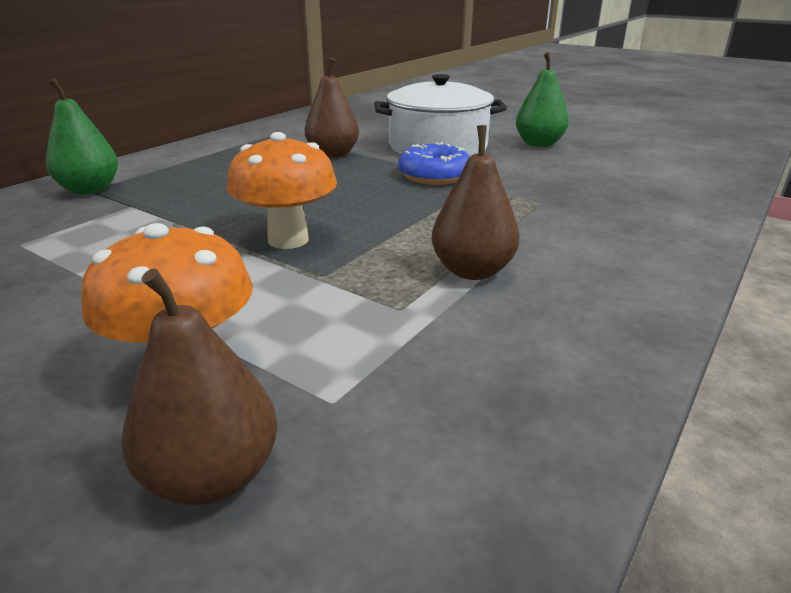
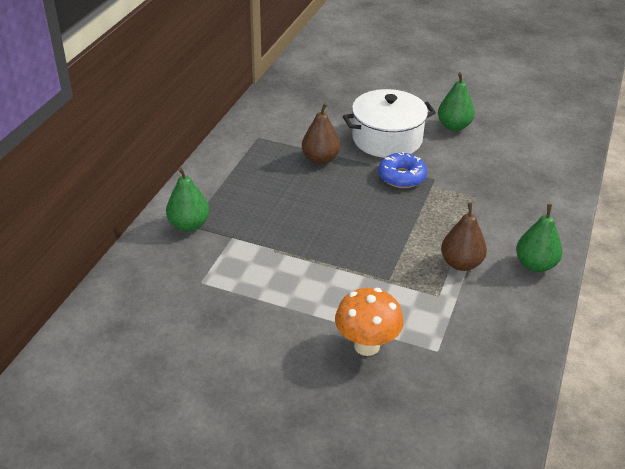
camera: 15 degrees left, 10 degrees up
(212, 476) = (414, 388): brown pear -> none
(288, 240) = (352, 254): orange mushroom -> none
(621, 289) = (535, 265): none -> green pear

